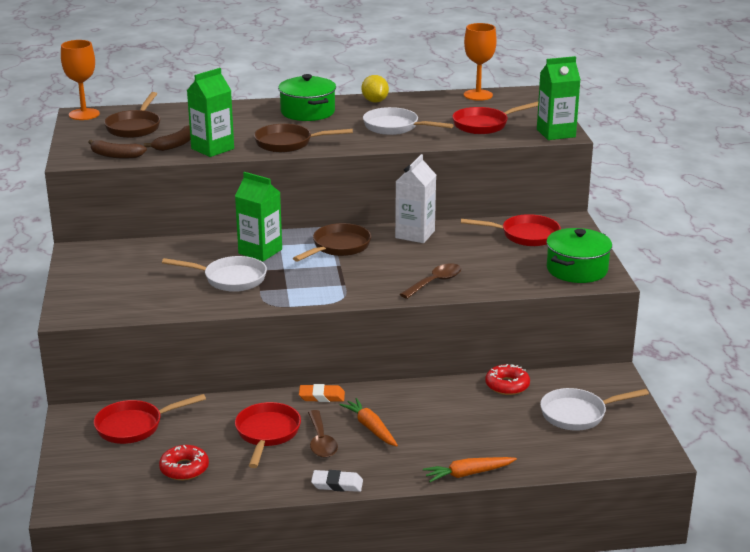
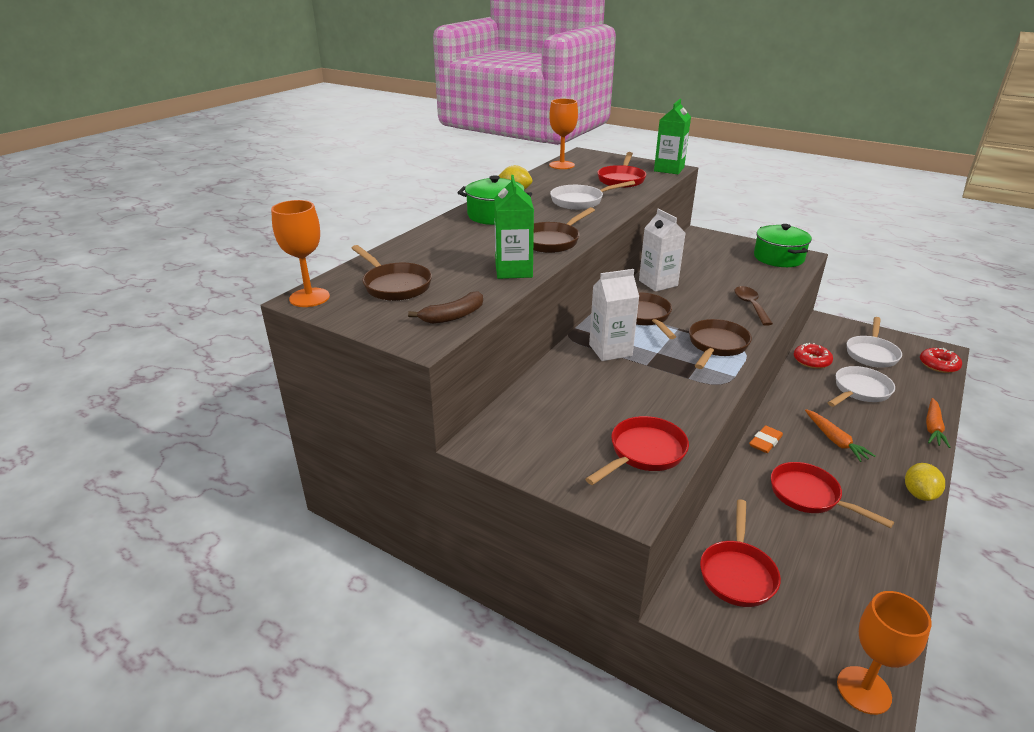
camera: 50 degrees left, 5 degrees up
(69, 499) = (863, 690): none -> orange goblet
(176, 144) = (475, 282): brown banana -> none
(184, 468) = (843, 573): red donut -> red donut (938, 365)
(230, 279) = (650, 383): white pan -> white pan (859, 391)
(260, 251) = (610, 350): green carton -> white carton
(321, 441) = (841, 473): brown spoon -> none
(331, 287) = (716, 346): none -> brown pan
(337, 484) = (919, 494): white eraser -> yellow lemon
(370, 428) = (835, 440): orange carrot -> orange carrot turned 120 degrees counterclockwise
(525, 235) = (706, 253): red pan -> red pan (643, 453)

